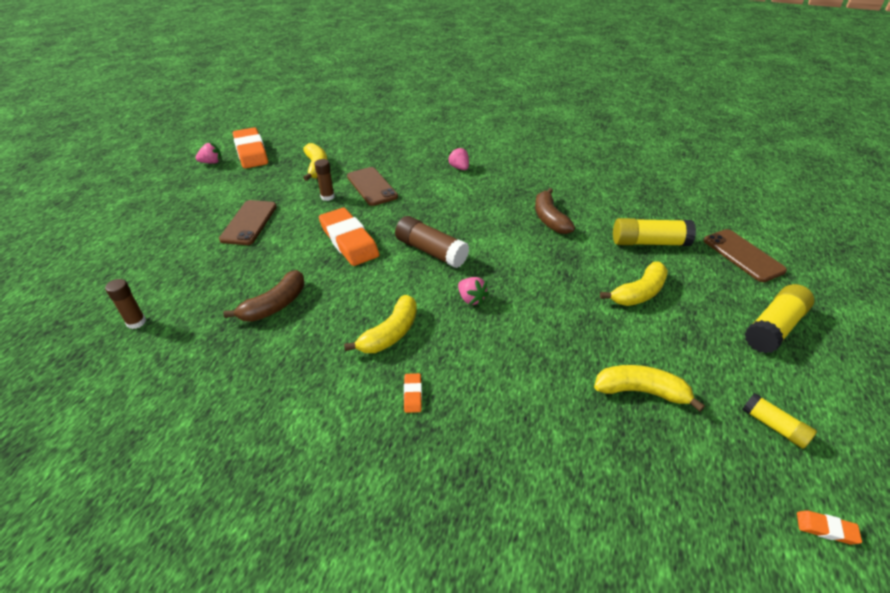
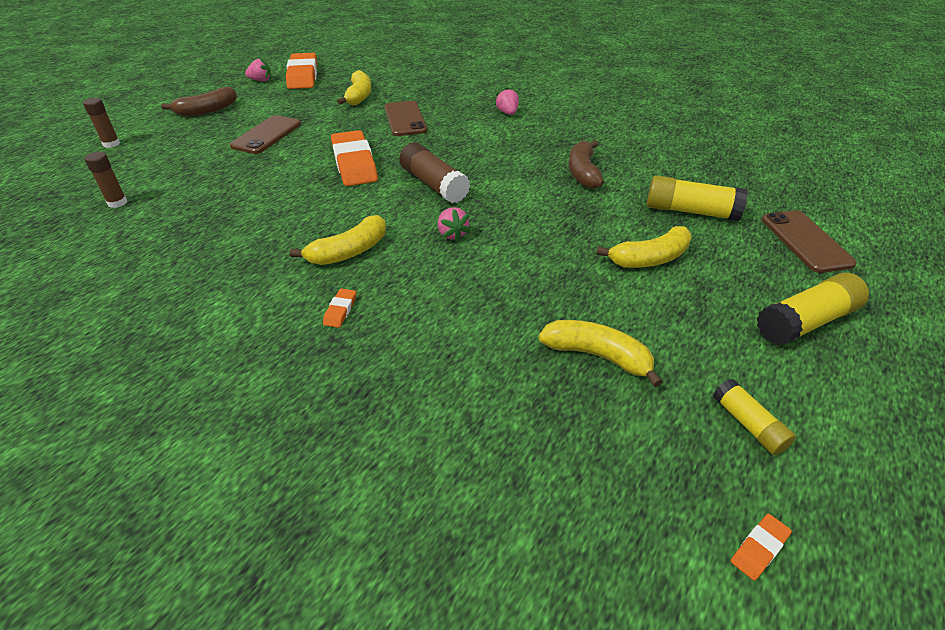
camera: 15 degrees right, 0 degrees up
(275, 305) = (250, 208): brown banana -> brown banana (207, 110)
(327, 197) = (355, 122): brown glue stick -> brown glue stick (111, 144)
(826, 529) = (759, 548): orange eraser -> orange eraser turned 75 degrees counterclockwise

